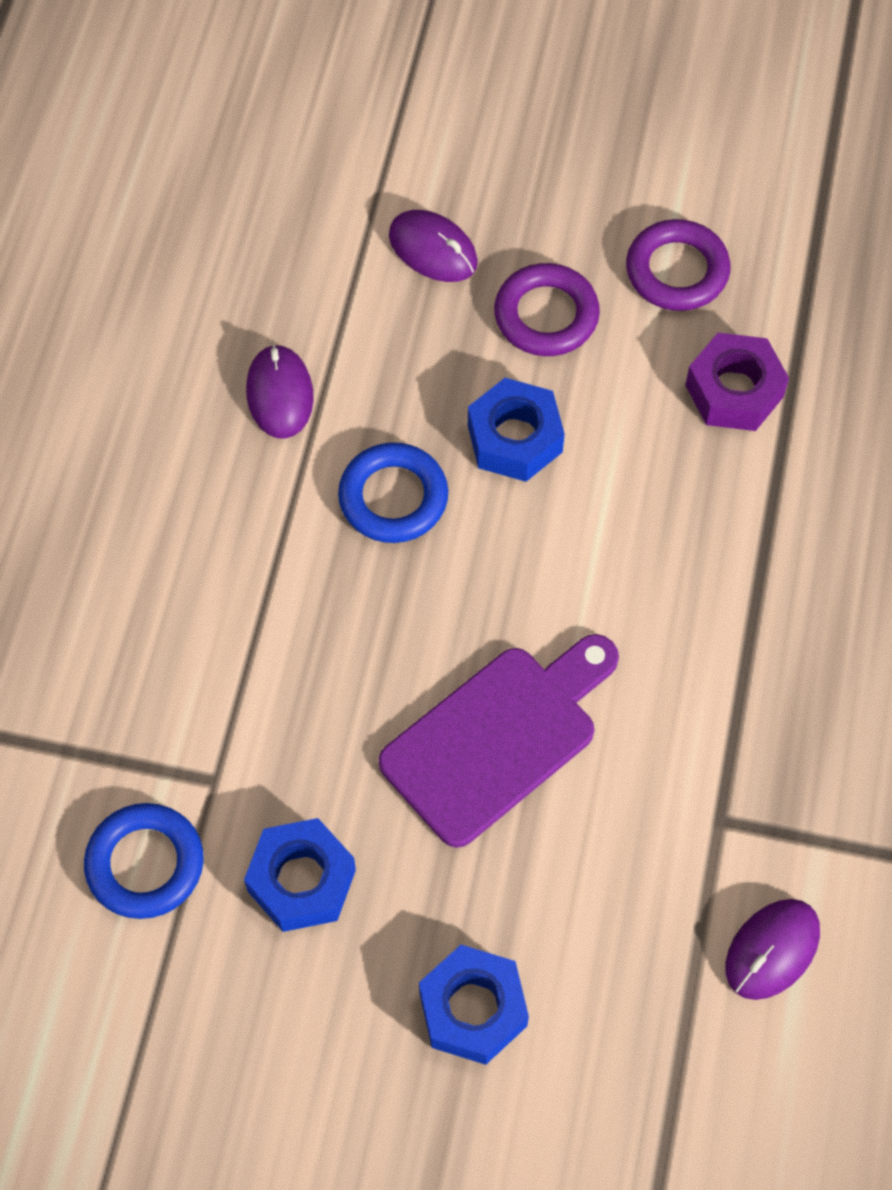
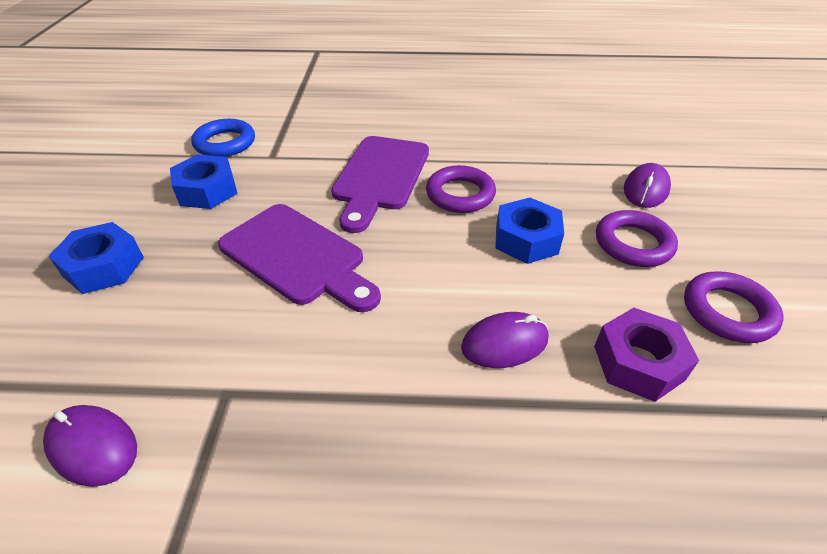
camera: 80 degrees right, 20 degrees down
(280, 394) = (510, 148): purple mouse -> purple mouse (504, 343)
(320, 605) = (380, 177): none -> purple cutting board
(393, 497) = (460, 194): blue ring -> purple ring

